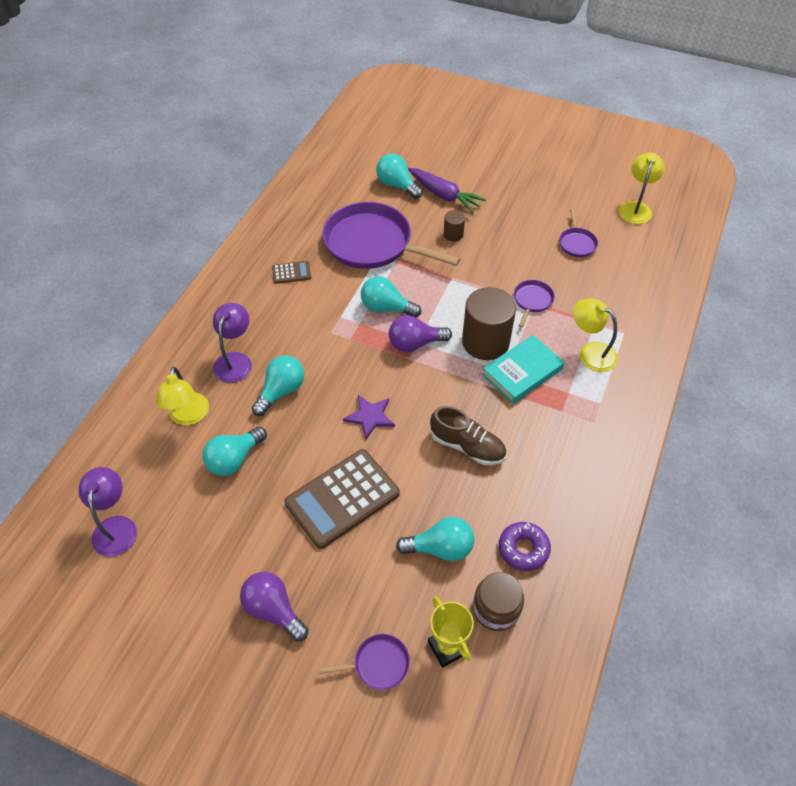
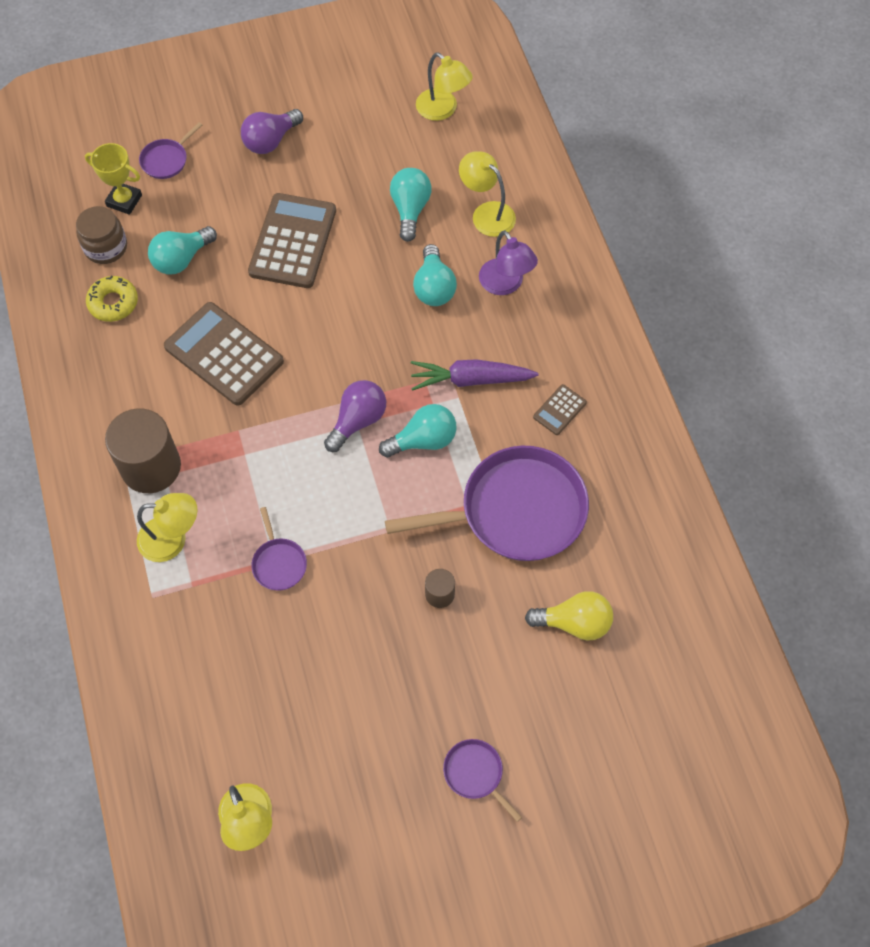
camera: 140 degrees right, 10 degrees up
(115, 527) = (443, 110): purple lamp -> yellow lamp
(273, 610) = (270, 141): purple light bulb -> purple light bulb turned 135 degrees clockwise
(370, 416) = (333, 320): purple star -> none
(397, 185) = (574, 623): turquoise light bulb -> yellow light bulb
(444, 195) = (503, 650): purple carrot -> purple carrot (470, 380)
(467, 446) = (224, 354): brown shoe -> brown calculator
(485, 342) = (290, 474): brown cylinder -> brown cylinder (151, 467)
(522, 372) = (227, 465): turquoise book -> none
(523, 549) = (113, 303): purple donut -> yellow donut
(577, 243) = (285, 693): purple pan -> purple pan (475, 773)

